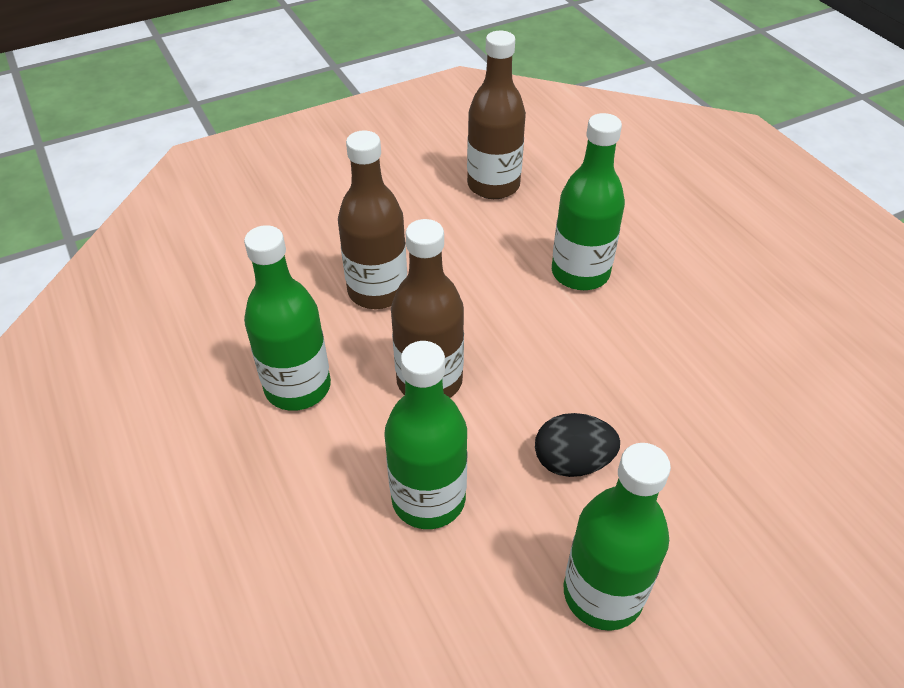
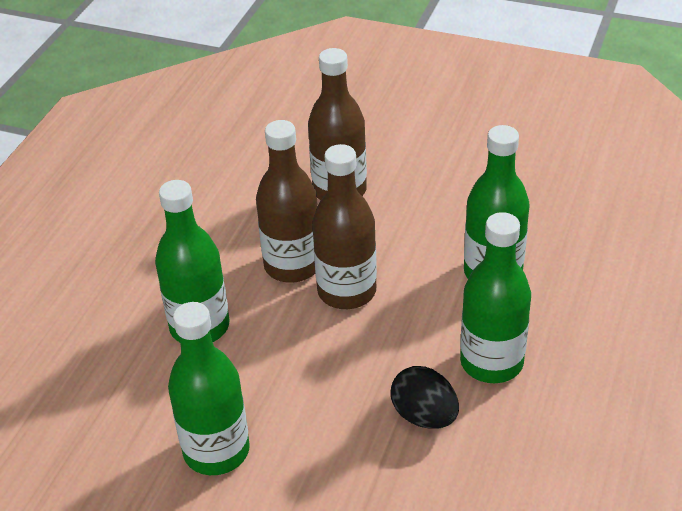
camera: 50 degrees right, 5 degrees down
(298, 387) = (217, 214): green bottle -> green bottle (491, 362)
(493, 185) = (524, 172): brown bottle -> brown bottle (347, 291)
(572, 462) = (305, 375): black egg -> black egg (424, 416)

